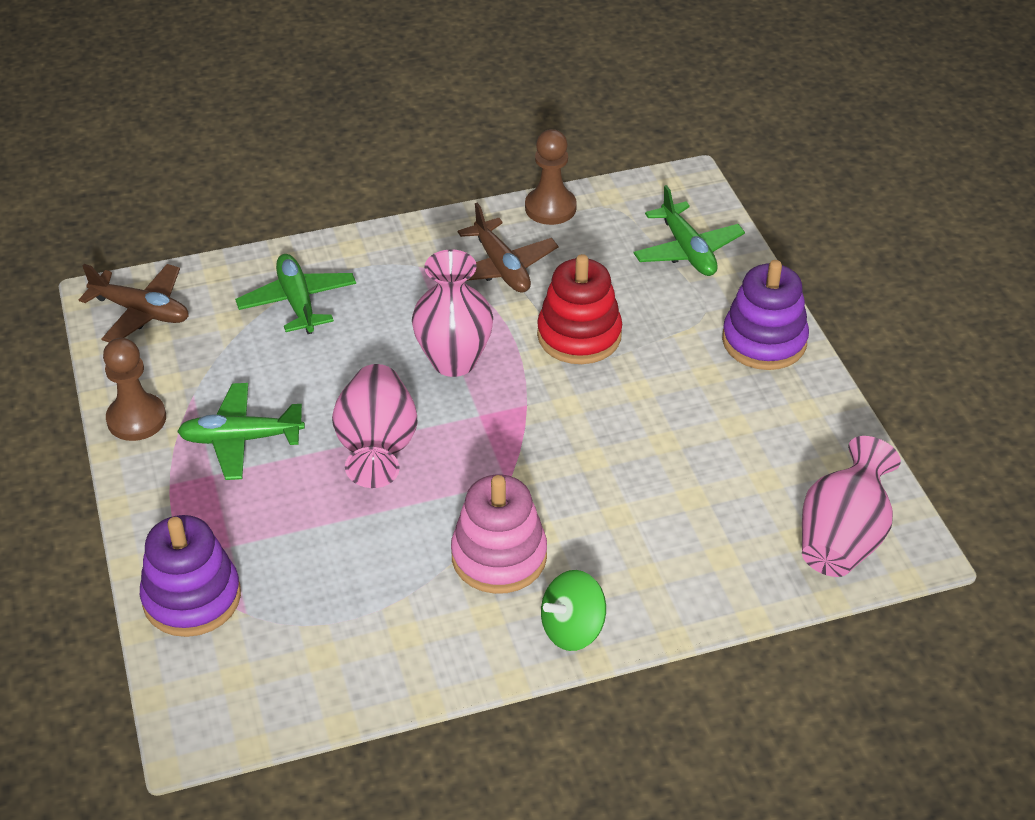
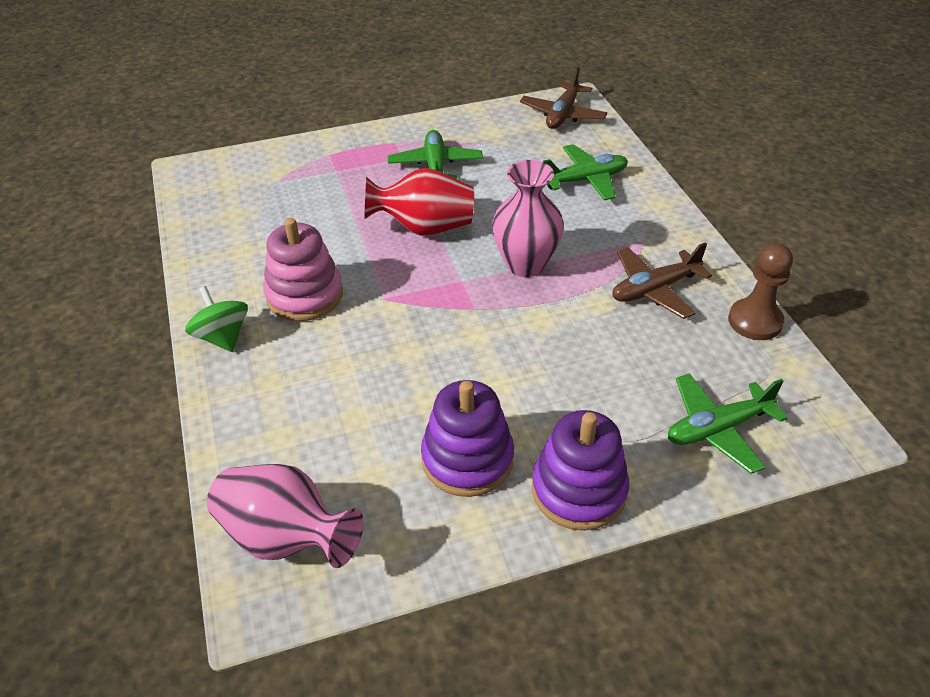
camera: 90 degrees right, 0 degrees up
(136, 419) = (455, 124): brown pawn -> none
(192, 598) = (294, 159): purple stacking toy -> purple stacking toy (467, 459)
(377, 448) = (424, 228): pink vase -> red vase
(579, 335) = (568, 342): red stacking toy -> none

